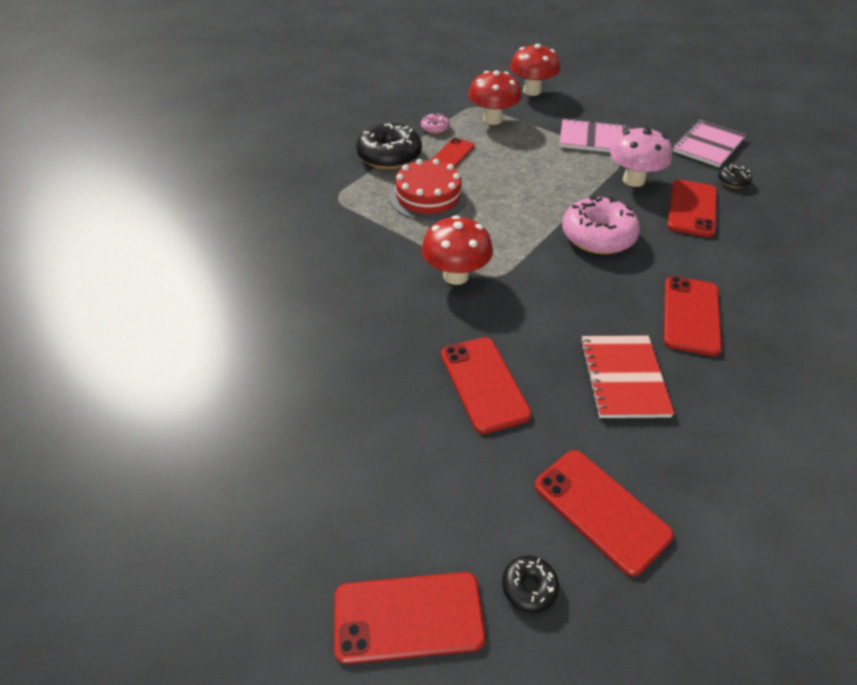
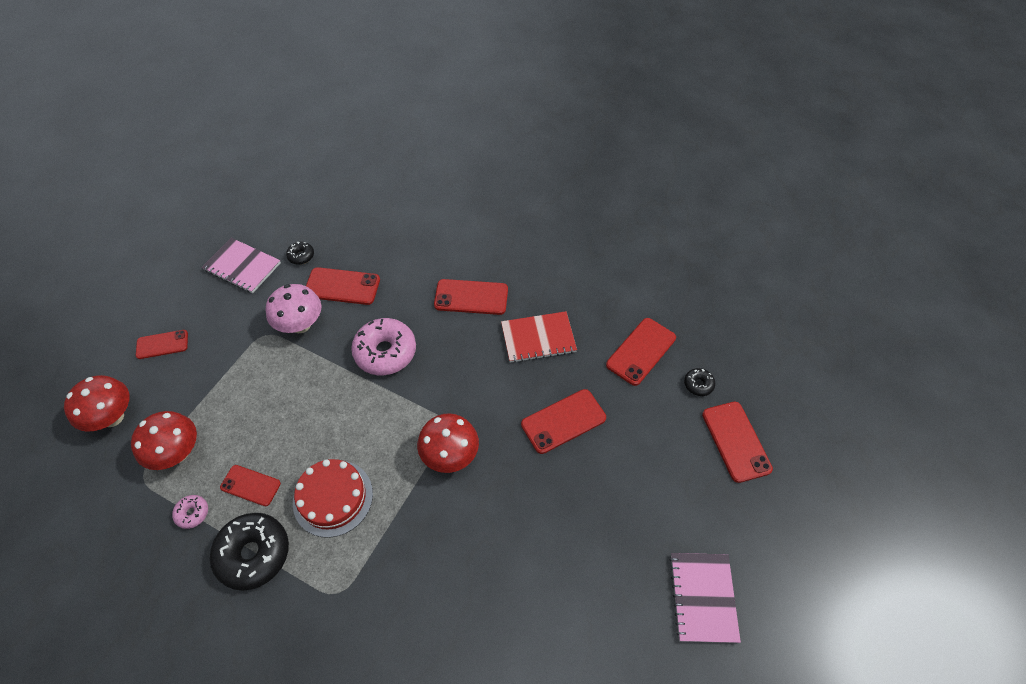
camera: 100 degrees left, 10 degrees up
(594, 139) = (226, 355): pink notebook -> pink notebook (703, 597)
(605, 108) = (162, 344): none -> red phone

